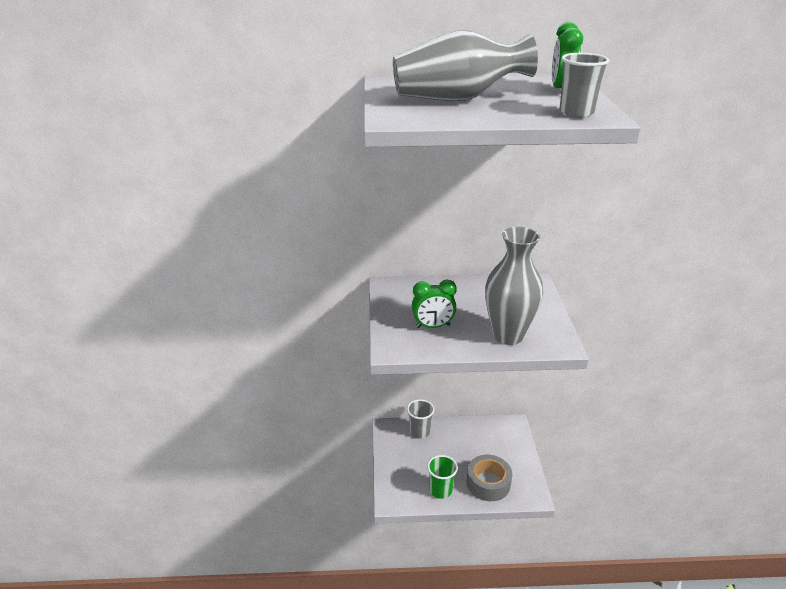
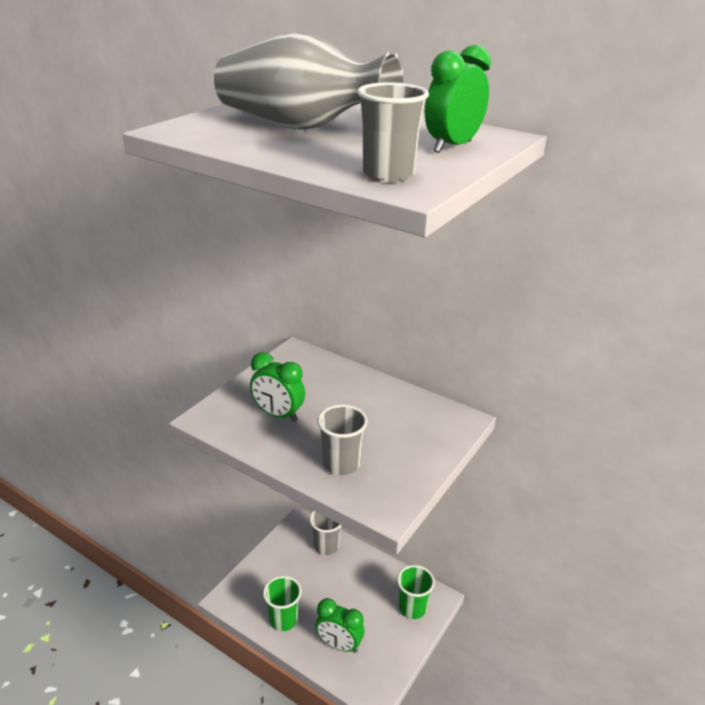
camera: 35 degrees right, 0 degrees up
(488, 483) = (339, 644): grey tape -> green clock
(506, 437) = (412, 608): none -> green cup
(508, 335) = (341, 464): grey vase -> grey cup

